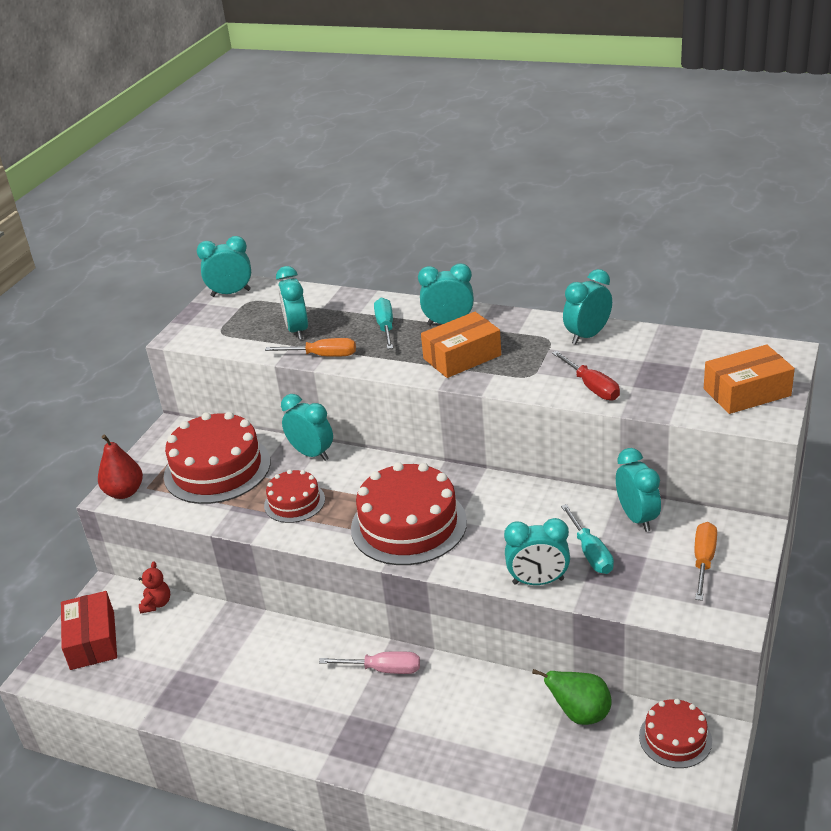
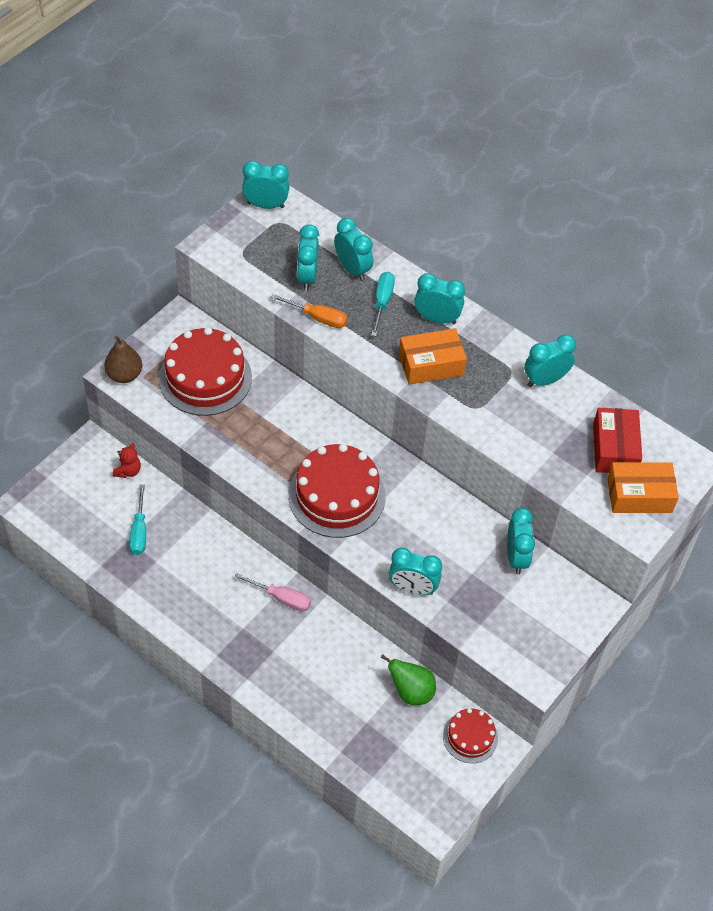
camera: 10 degrees right, 20 degrees up
(92, 640) = (70, 488): red box -> red box (614, 449)
(124, 492) = (124, 375): red pear -> brown pear
(294, 502) = (256, 438): red cake -> none
(311, 454) = (286, 390): turquoise clock -> turquoise clock (352, 269)
(591, 553) = (464, 577): turquoise screwdriver -> turquoise screwdriver (139, 532)
(592, 387) = (520, 441): red screwdriver -> none
(703, 560) = (546, 617): orange screwdriver -> none

